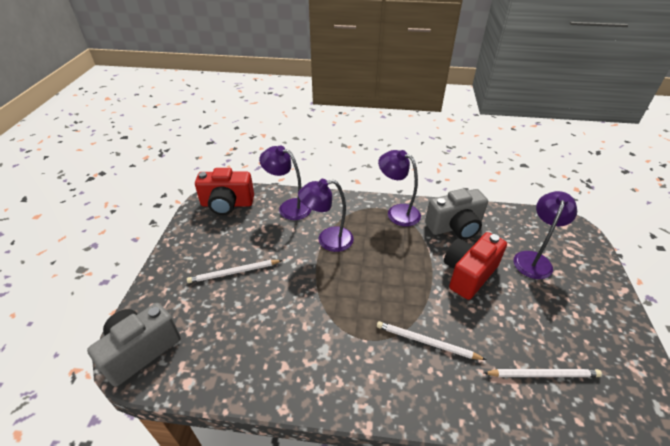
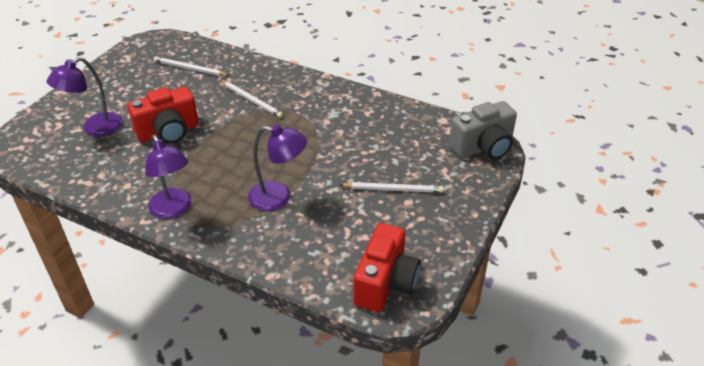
camera: 160 degrees left, 0 degrees up
(227, 204) = (385, 283): red camera -> red camera turned 90 degrees clockwise
(289, 207) = (302, 254): purple lamp -> none
(455, 227) = (129, 175): grey camera -> none

